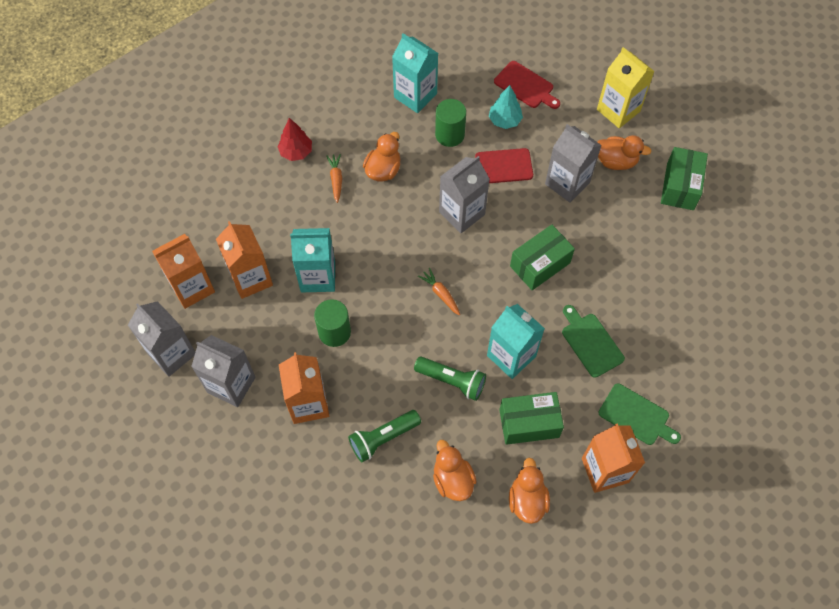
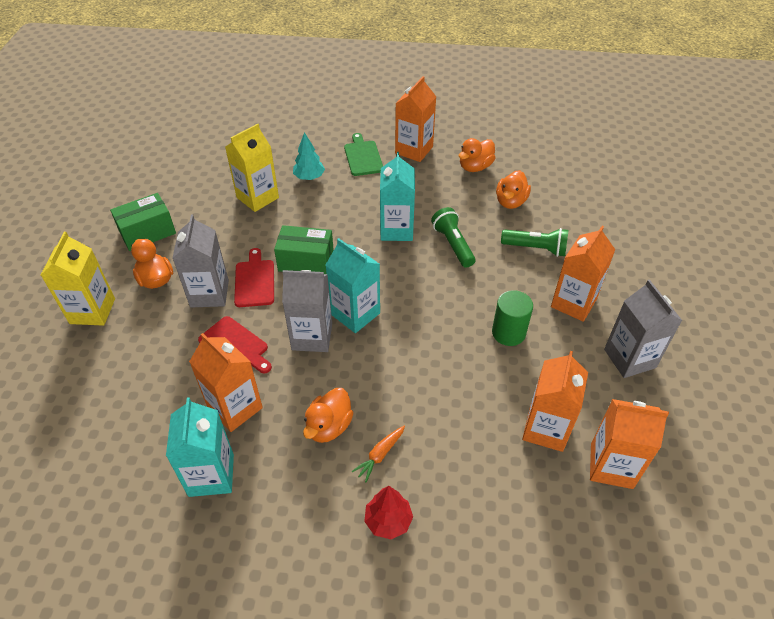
camera: 135 degrees left, 15 degrees down
(172, 353) = (671, 421): grey carton -> none
(318, 277) = (482, 383): turquoise carton -> turquoise carton (355, 314)
(383, 170) = (329, 426): orange duck -> orange duck turned 45 degrees counterclockwise
(440, 294) = (398, 297): orange carrot -> none
(449, 134) = (235, 408): green cylinder -> orange carton
(504, 120) = (177, 379): turquoise tree -> turquoise tree (309, 177)
(526, 86) = (117, 393): red cutting board -> red cutting board (254, 281)
(529, 423) = (430, 194): green box -> none
(590, 342) = (338, 201): green cutting board -> none
(654, 287) = (257, 197): none -> yellow carton

